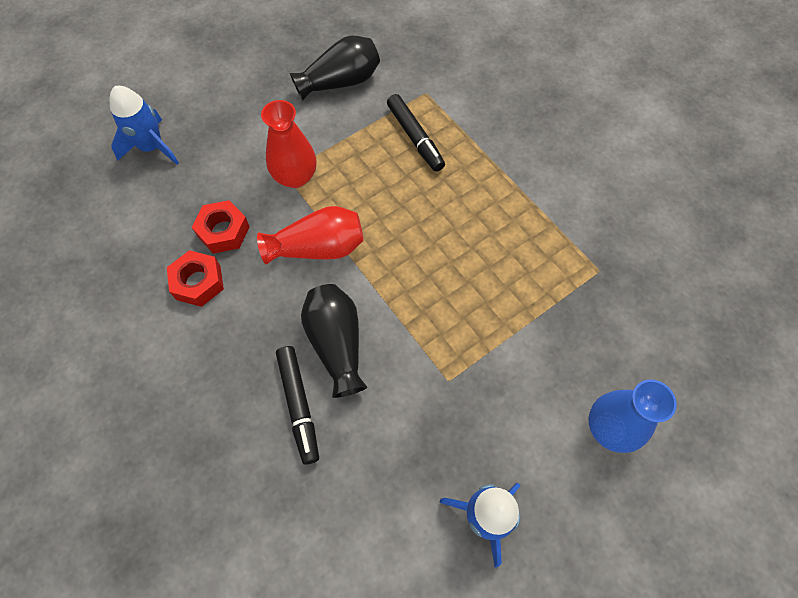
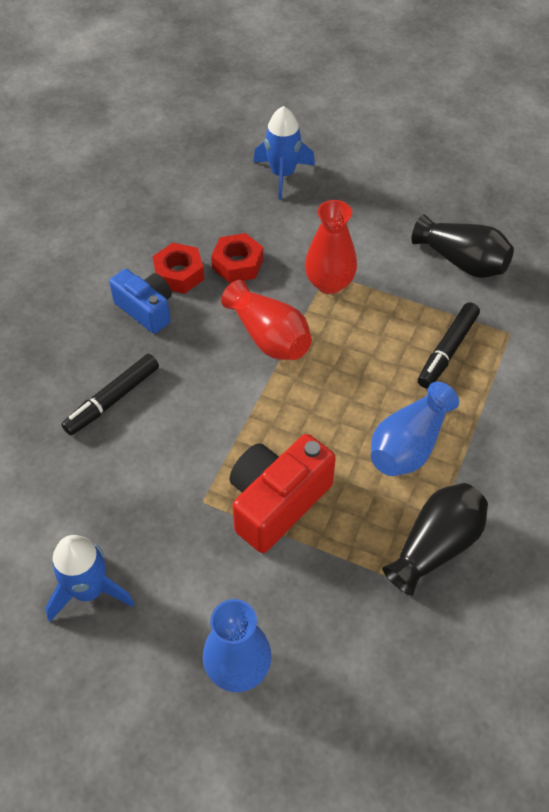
camera: 60 degrees right, 10 degrees down
(218, 329) = (146, 309): none -> blue camera
(337, 344) = (185, 398): black vase -> black vase (435, 546)
(480, 325) = (277, 502): none -> red camera
(482, 208) = (409, 445): none -> blue vase

